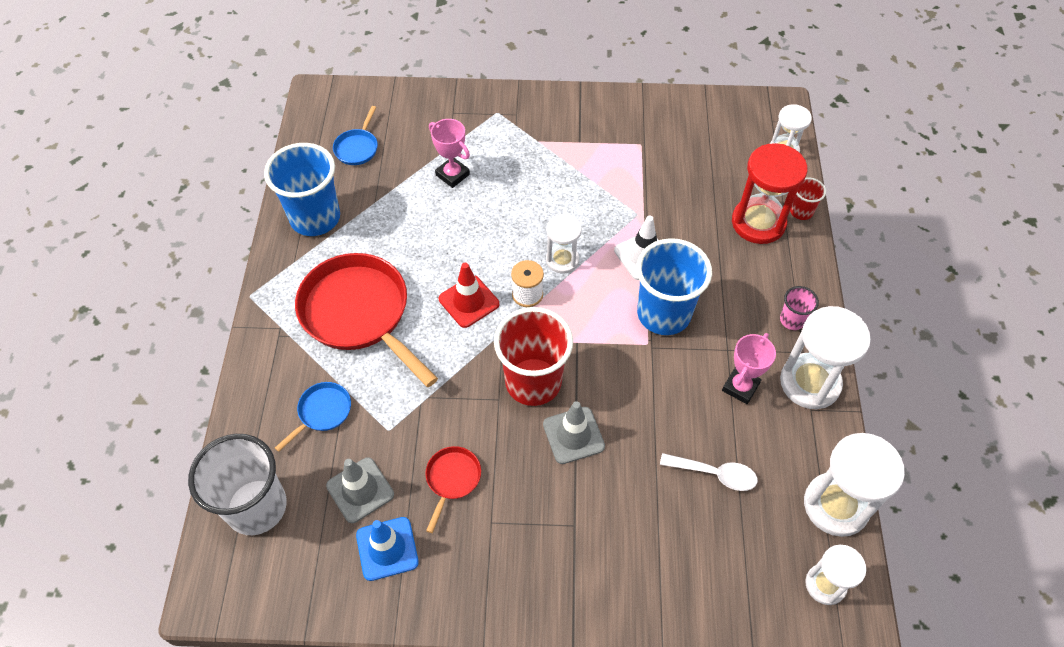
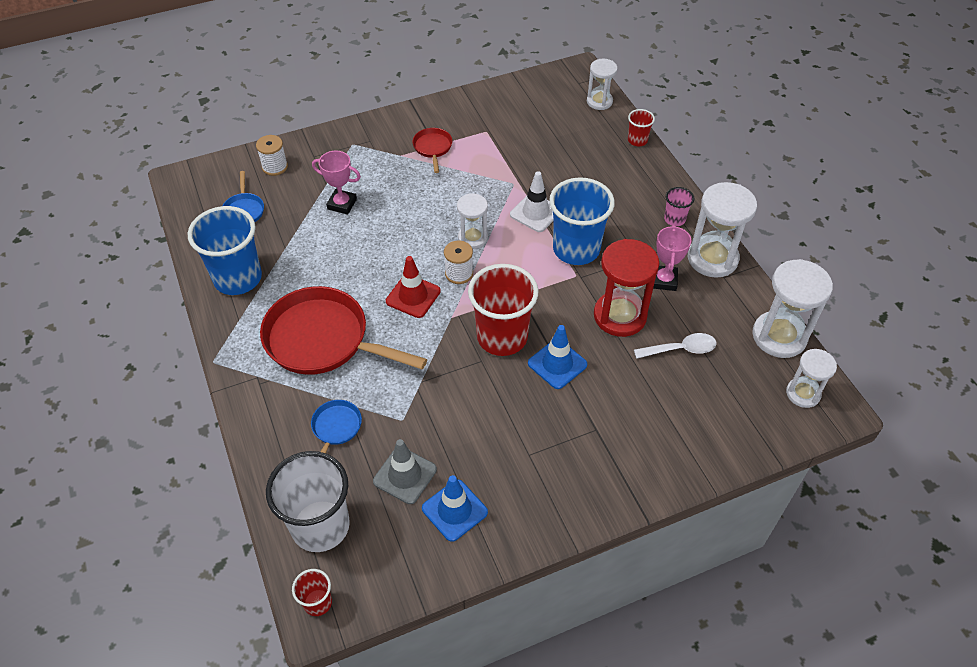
camera: 25 degrees left, 5 degrees down
(214, 583) = (317, 602): none -> red cup
(410, 111) = (275, 167): none -> white spool
(452, 479) = (478, 435): red pan -> red pan (433, 148)
(573, 435) = (557, 364): grey traffic cone -> blue traffic cone
(758, 223) = (610, 159): red hourglass -> red hourglass (620, 316)

